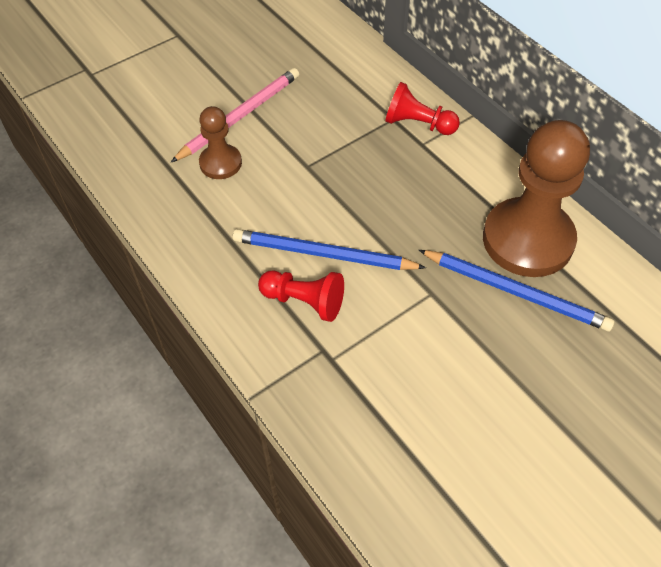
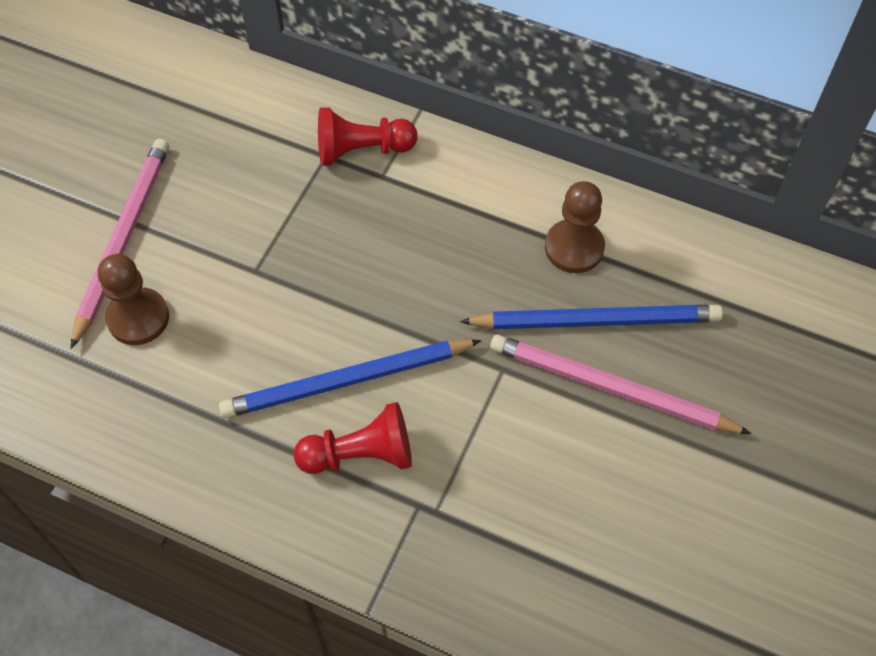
camera: 30 degrees left, 5 degrees up
(500, 339) = (610, 388): none -> pink pencil
(527, 240) = (574, 248): brown pawn -> brown pawn, size x0.51

